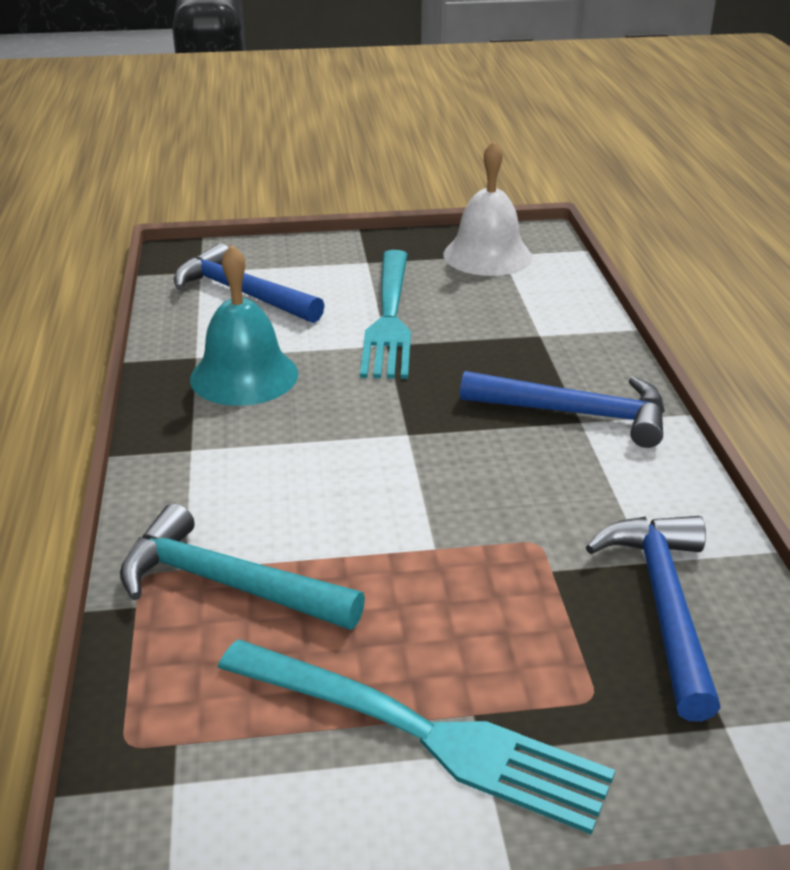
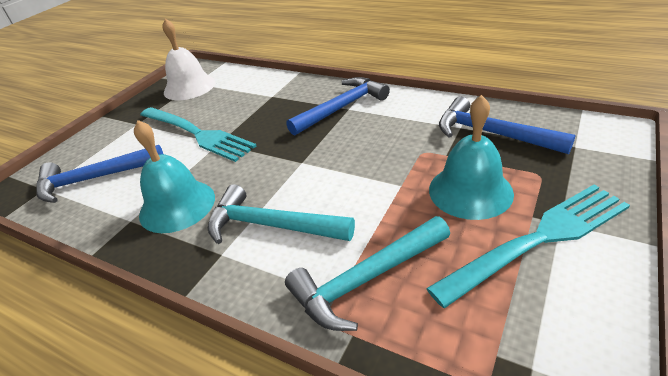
camera: 50 degrees left, 5 degrees up
(264, 465) = (271, 225): none -> turquoise hammer
(480, 625) = (470, 191): none -> turquoise bell

